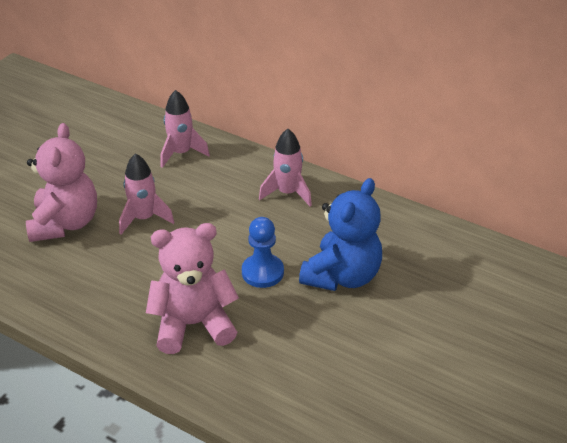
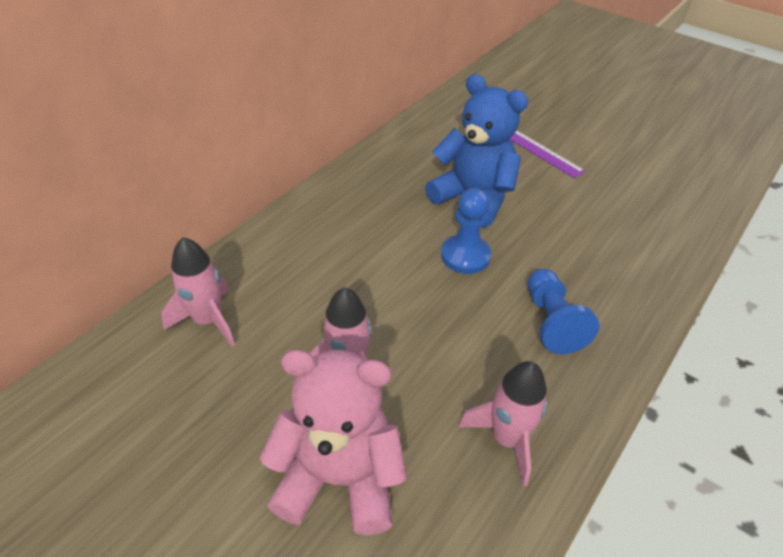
camera: 85 degrees left, 5 degrees up
(193, 324) = (552, 322): pink teddy bear -> blue pawn
(287, 193) = (329, 223): pink rocket -> pink rocket (507, 439)
(433, 329) = (543, 153): none -> purple ruler

